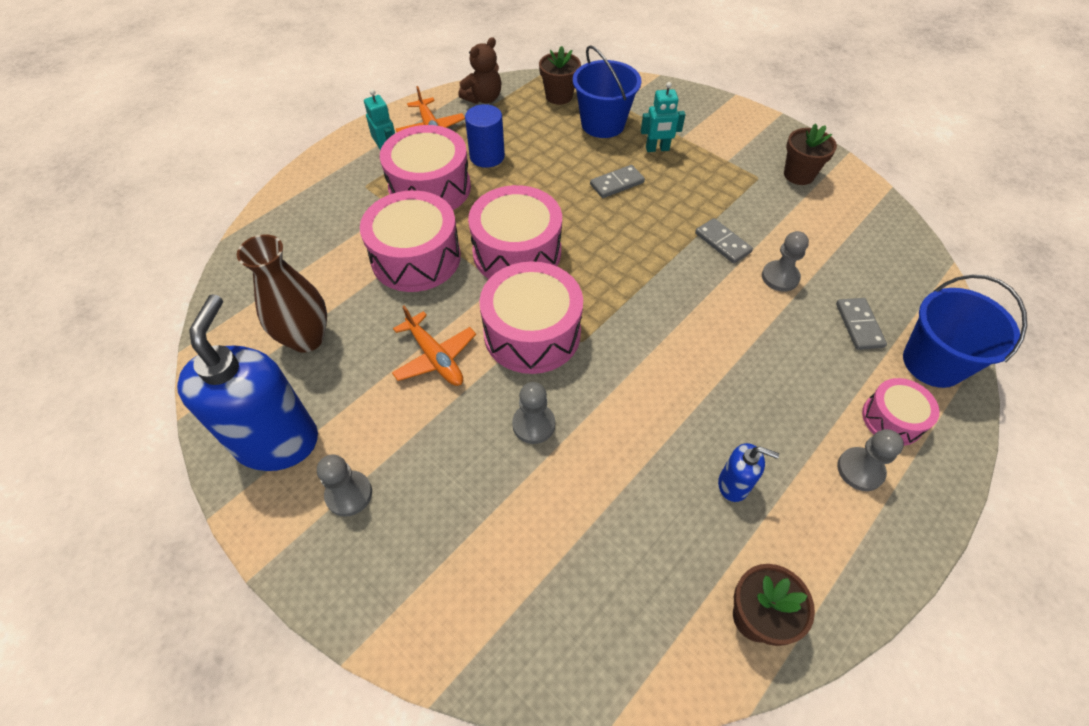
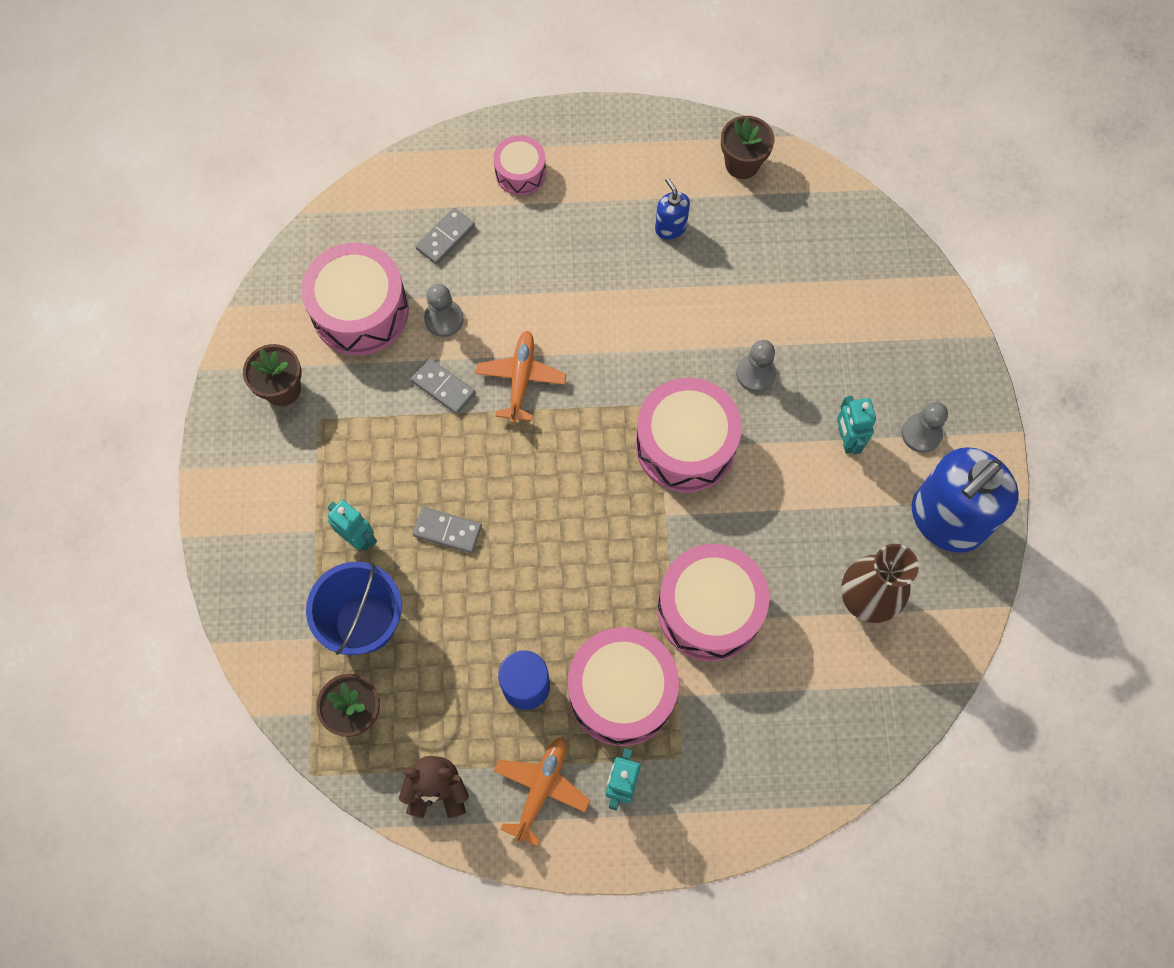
camera: 135 degrees left, 15 degrees up
(412, 435) = (846, 439): none -> turquoise robot
(435, 357) = (778, 490): orange plane -> orange plane (521, 379)
(517, 252) = (618, 534): pink drum -> pink drum (360, 311)
(722, 243) = (443, 387): grey domino -> grey domino turned 60 degrees counterclockwise
(860, 470) = (584, 169): grey pawn -> none
(933, 363) = (439, 175): blue bucket -> none

